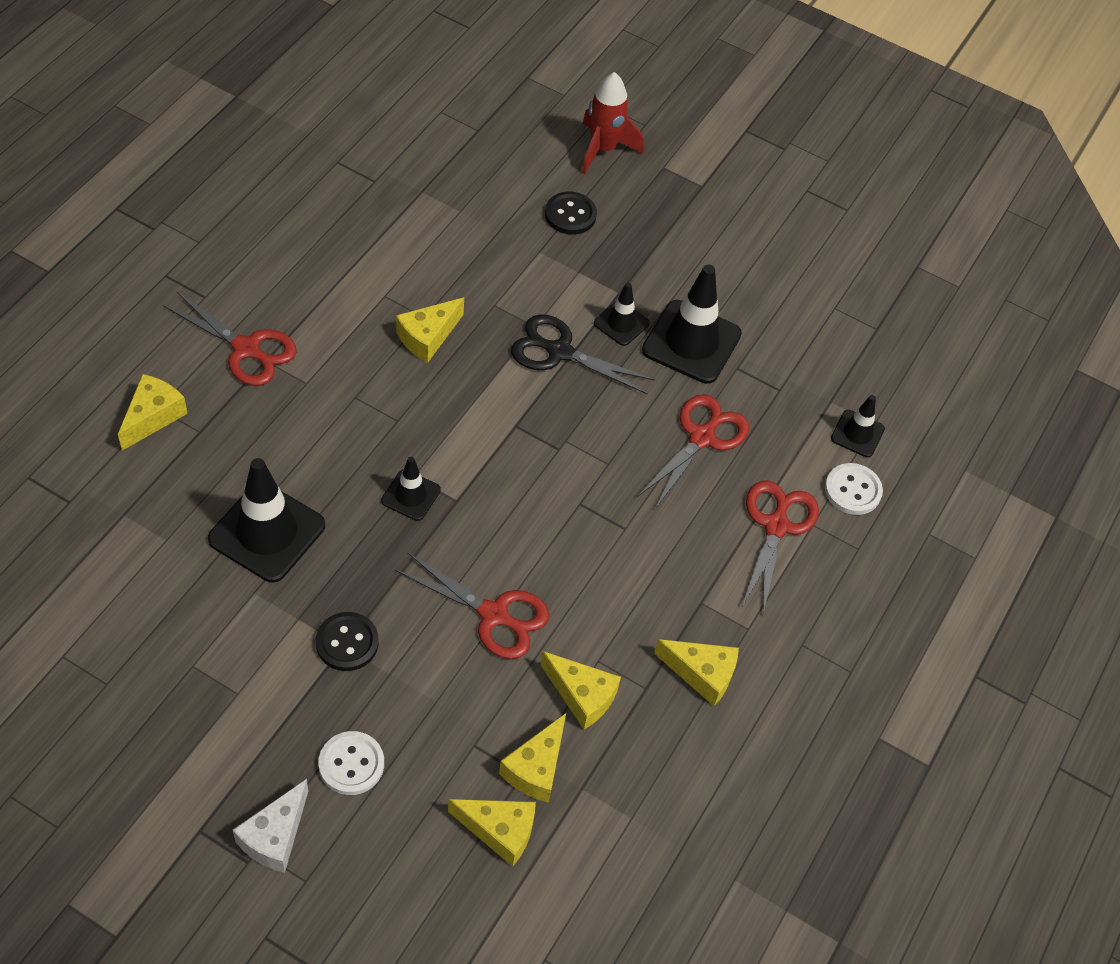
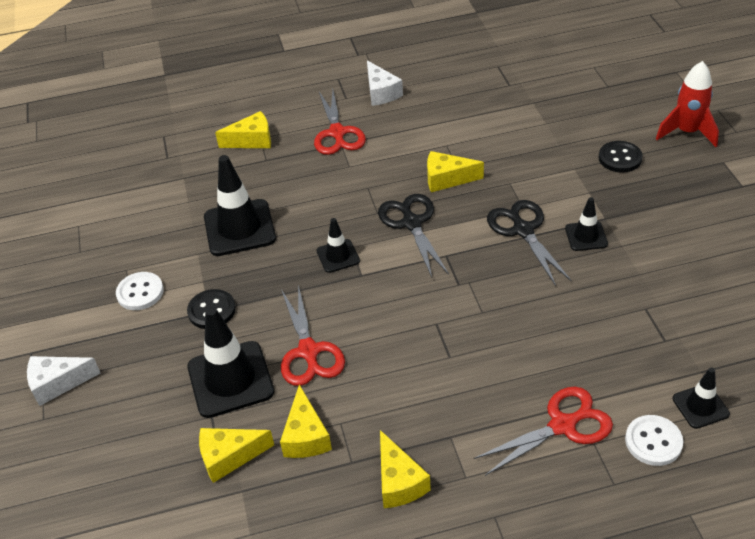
camera: 55 degrees right, 10 degrees down
(240, 267) = (381, 92): none -> white cheese
(351, 764) = (137, 375): white button -> white button (140, 292)
(445, 410) = (411, 223): none -> black scissors
(499, 831) = (167, 476): yellow cheese -> none
(691, 342) = (626, 274): black traffic cone -> black traffic cone (230, 379)
(702, 437) = (568, 335): red scissors -> none

